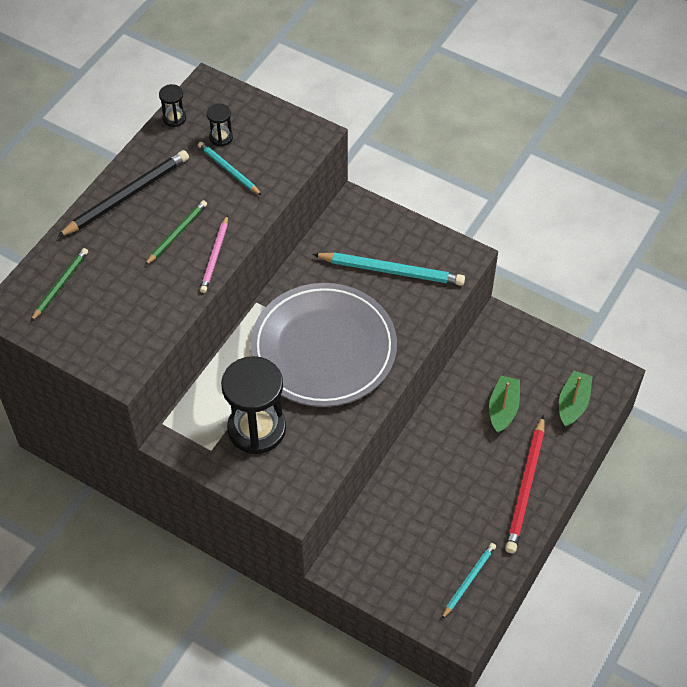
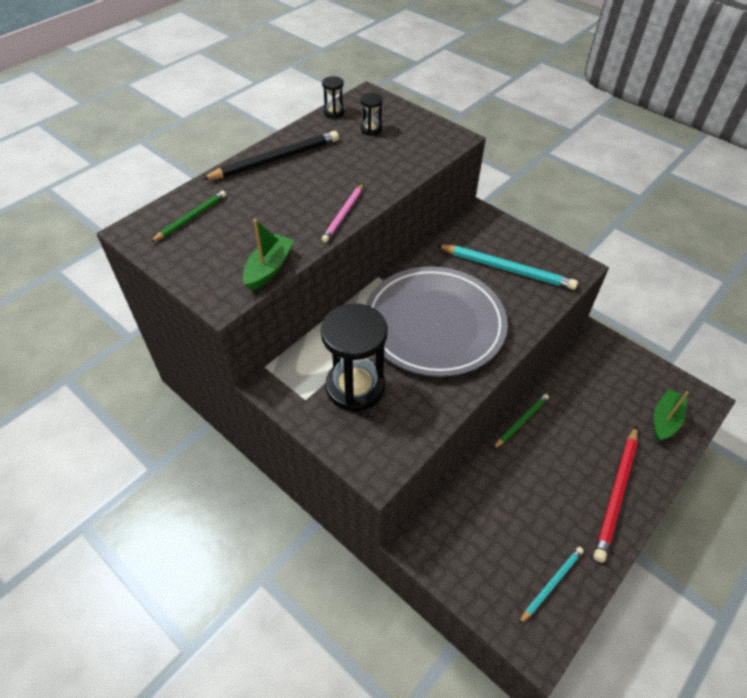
camera: 10 degrees right, 5 degrees down
(176, 233) = (312, 192): green pencil -> green pencil (521, 421)
(228, 170) = (372, 153): turquoise pencil -> none
(503, 409) = (595, 414): green boat -> green boat (269, 268)

